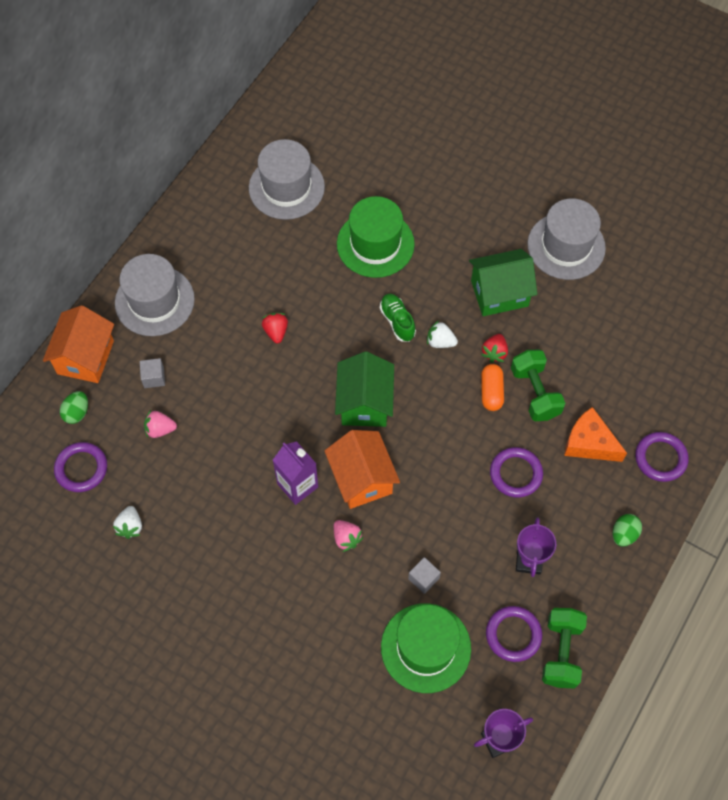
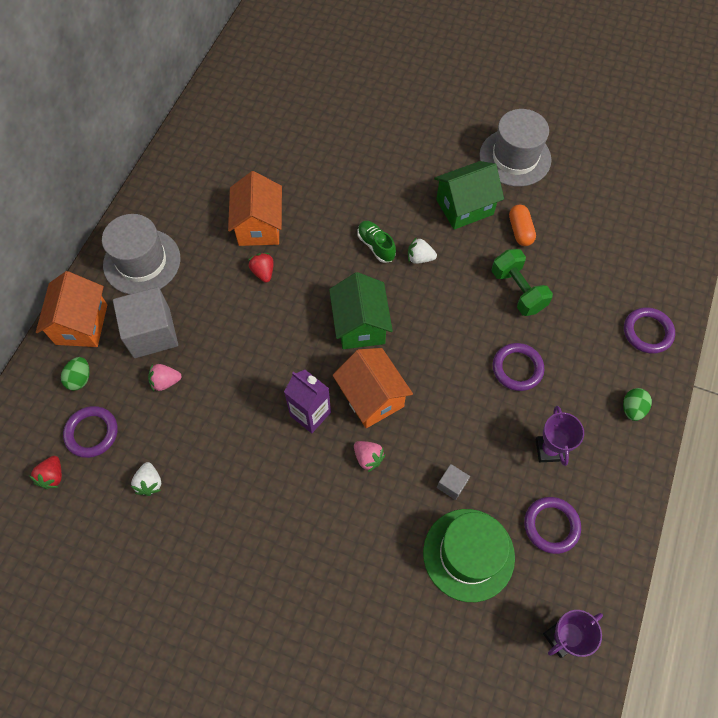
camera: 10 degrees left, 0 degrees up
(154, 377) = (152, 333): grey cube -> grey cube, size x2.19
(280, 281) = (259, 226): none -> orange house
(286, 187) = (250, 143): grey hat -> none
(375, 244) = (341, 180): green hat -> none
(491, 392) = (477, 296): orange capsule -> orange capsule (520, 231)
(494, 352) = (472, 260): red strawberry -> red strawberry (53, 476)
(561, 652) = (601, 535): green dumbbell -> none
(589, 443) = (578, 329): orange cheese -> none

